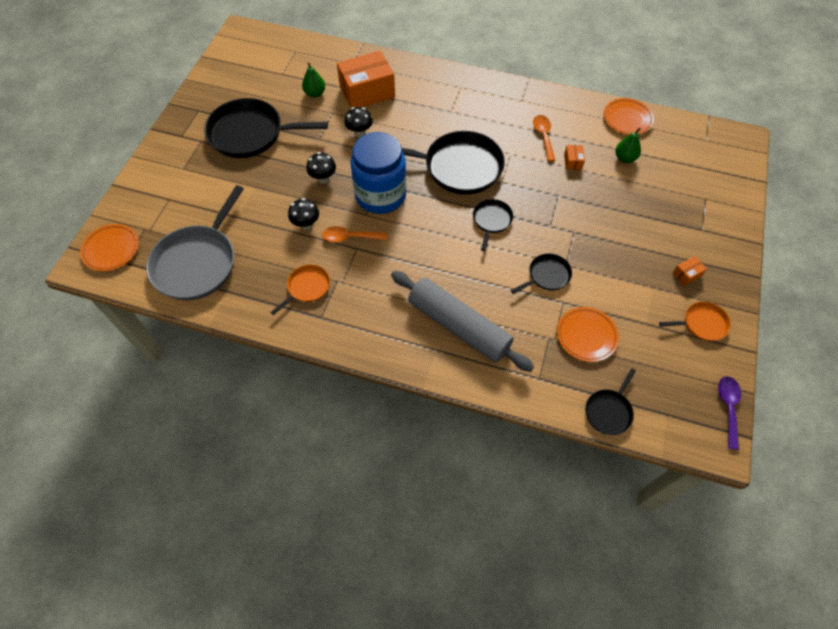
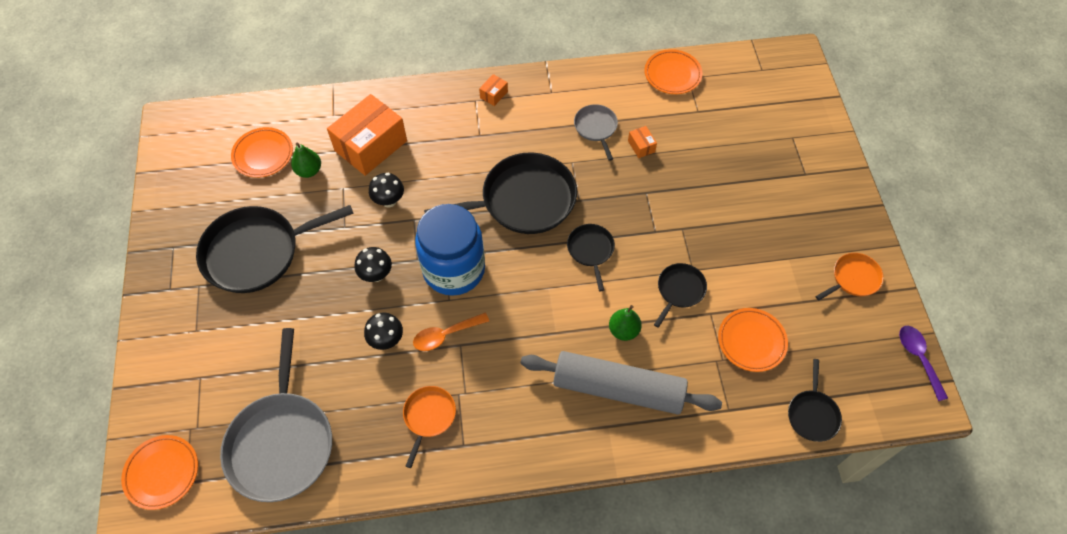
camera: 25 degrees left, 0 degrees up
(290, 72) = (263, 155): none -> orange plate
(543, 136) = (596, 128): orange spoon -> grey pan
(625, 158) = (692, 122): green pear -> green pear (623, 330)
(686, 274) = (814, 230): orange box -> orange box (493, 94)

